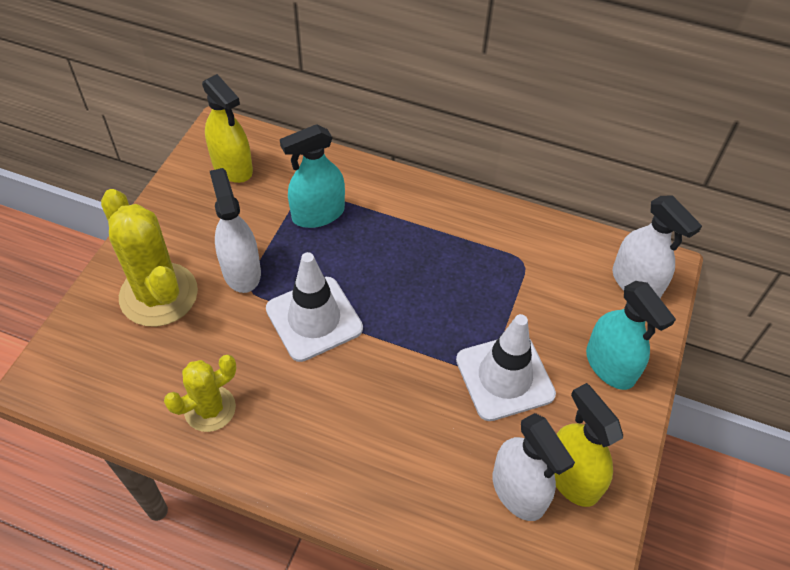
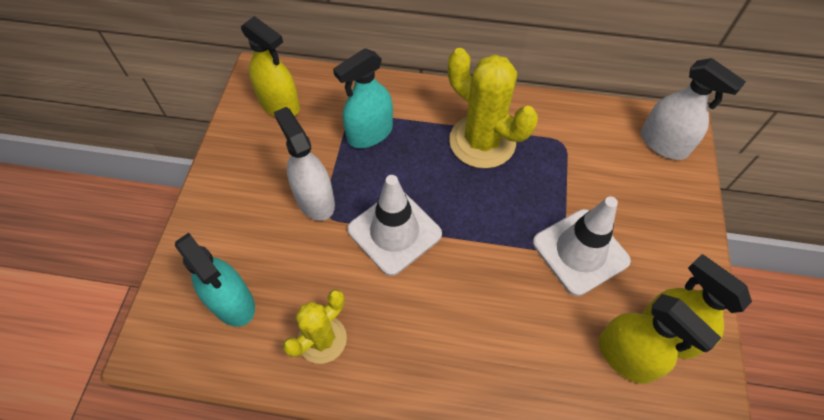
camera: 10 degrees left, 5 degrees up
(159, 295) = (243, 238): yellow cactus -> yellow cactus (482, 141)
(518, 491) = (625, 356): white spray bottle -> yellow spray bottle
(610, 365) = (666, 222): turquoise spray bottle -> turquoise spray bottle (232, 302)

